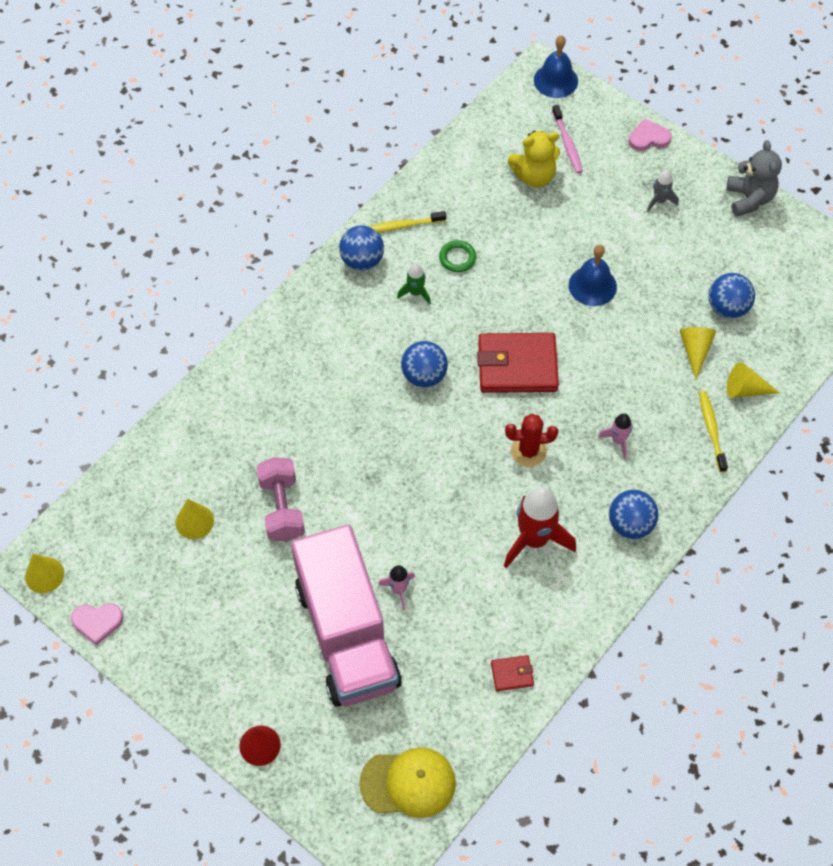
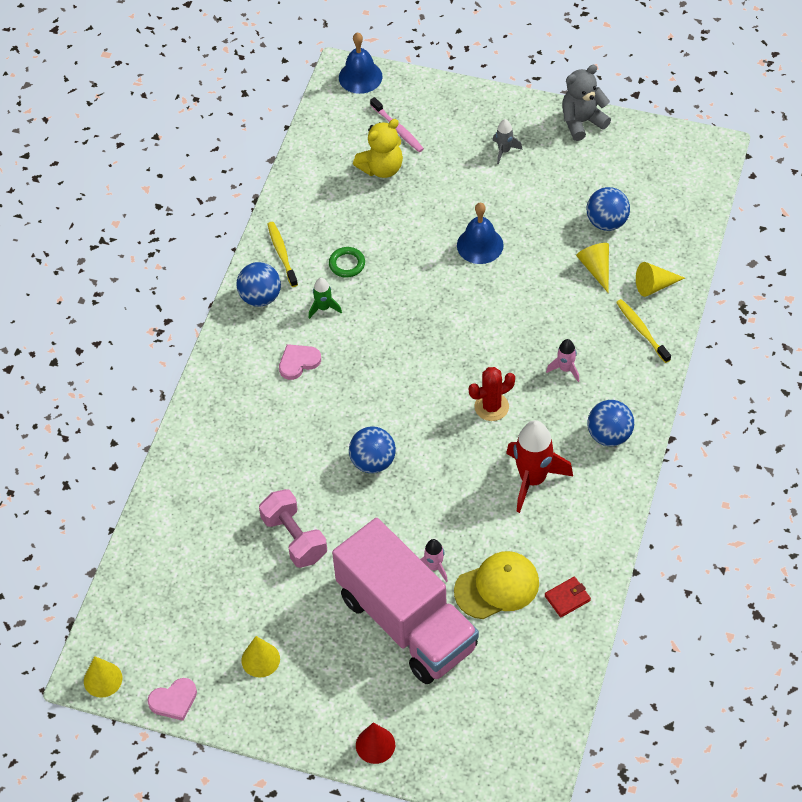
camera: 20 degrees left, 5 degrees down
(194, 521) = (219, 580): yellow cone -> yellow cone (260, 659)
(402, 226) = (282, 254): yellow toothbrush -> yellow toothbrush turned 105 degrees clockwise
(408, 783) = (521, 723): yellow cap -> yellow cap (497, 587)
(424, 376) = (367, 377): blue ball -> blue ball (373, 462)
(517, 366) = (446, 338): red wallet -> none
(648, 138) = (468, 99): pink heart -> pink heart (298, 362)
(749, 199) = (582, 122): grey teddy bear -> grey teddy bear turned 90 degrees counterclockwise

